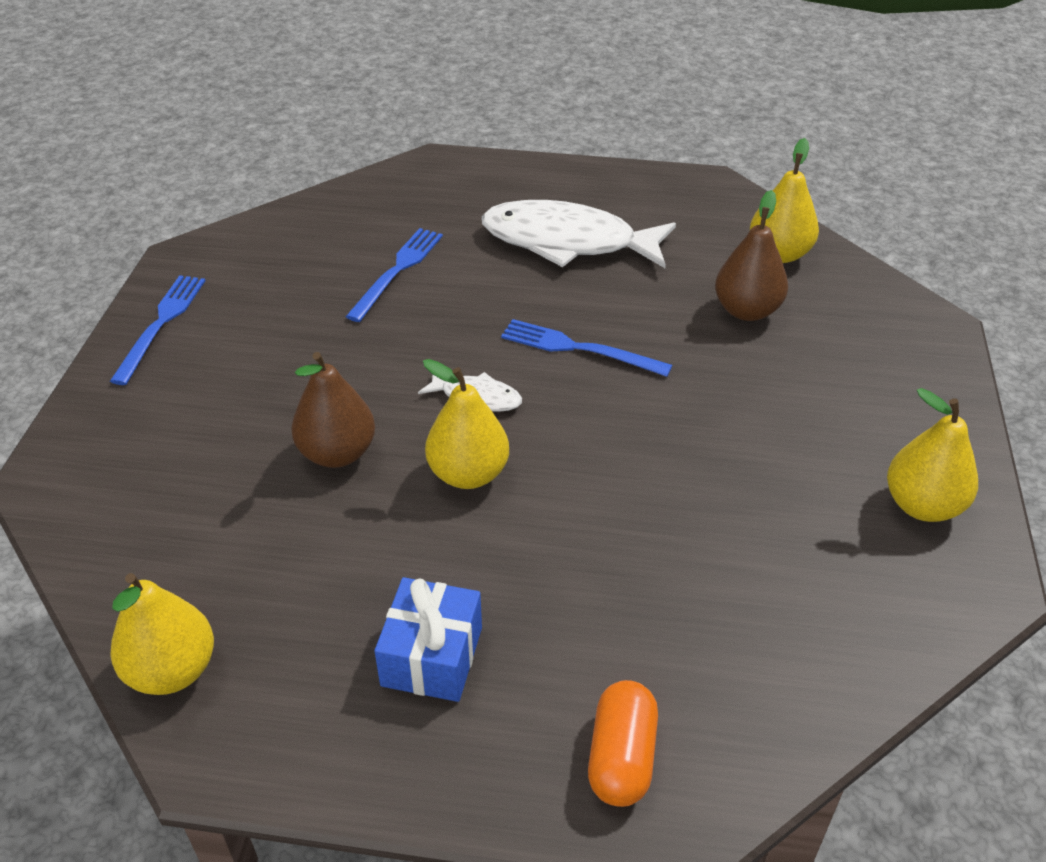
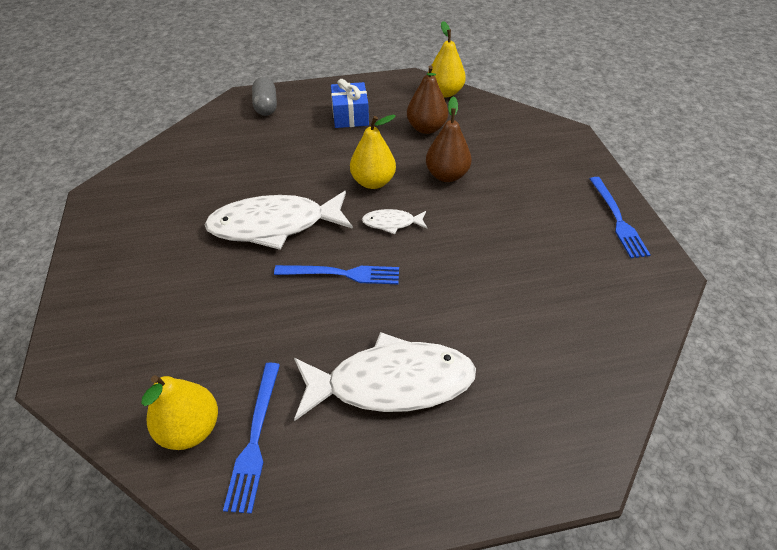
camera: 160 degrees right, 5 degrees up
(397, 271) = (508, 306): blue fork -> blue fork (255, 438)
(621, 757) = (266, 106): orange capsule -> grey capsule
(657, 439) = (275, 225): none -> white fish
(747, 311) = (221, 345): brown pear -> brown pear (426, 128)
(922, 505) = (118, 225): yellow pear -> none

